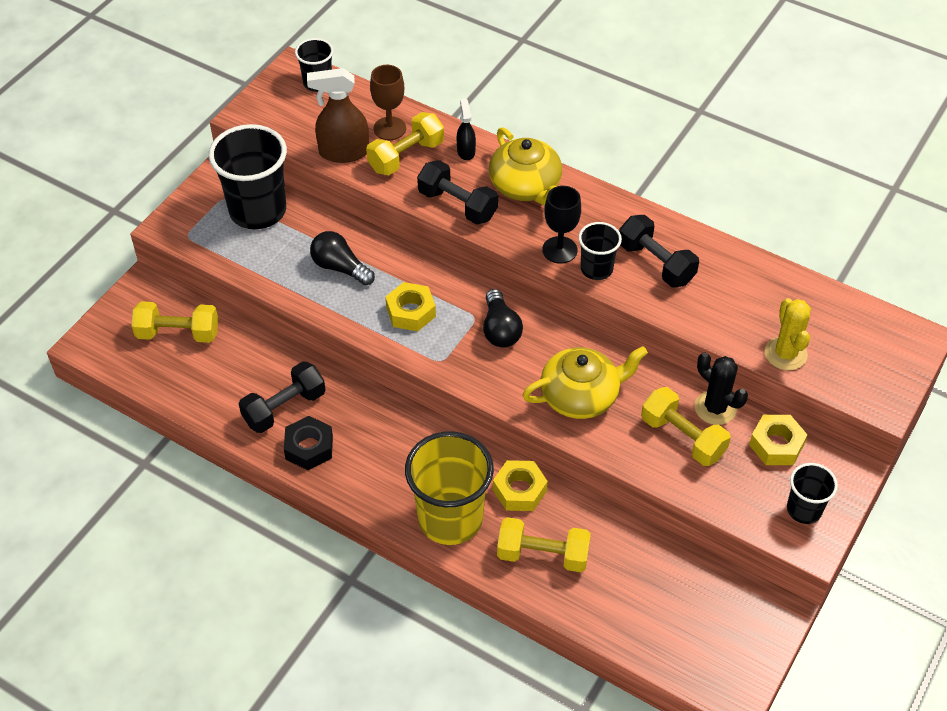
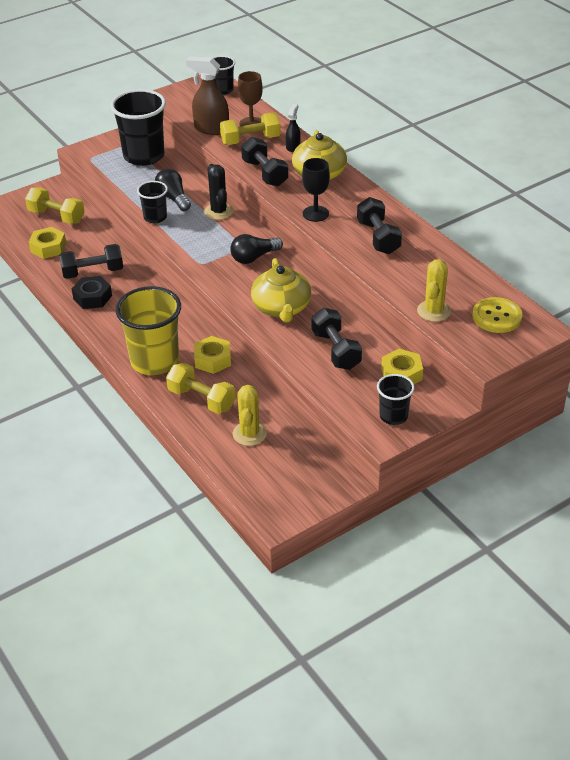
camera: 25 degrees right, 10 degrees down
(410, 312) = (201, 233): yellow nut -> yellow nut (48, 247)
(500, 329) = (254, 257): black light bulb -> black light bulb turned 45 degrees clockwise
(581, 396) = (281, 308): yellow teapot -> yellow teapot turned 75 degrees clockwise
(596, 269) = (333, 230): black cup -> black cup (155, 217)
(630, 584) = (249, 434): none -> yellow cactus
(683, 437) = (336, 350): yellow dumbbell -> black dumbbell
(715, 408) = (372, 341): black cactus -> black cactus (218, 211)
(858, 338) = (497, 317): none -> yellow button

